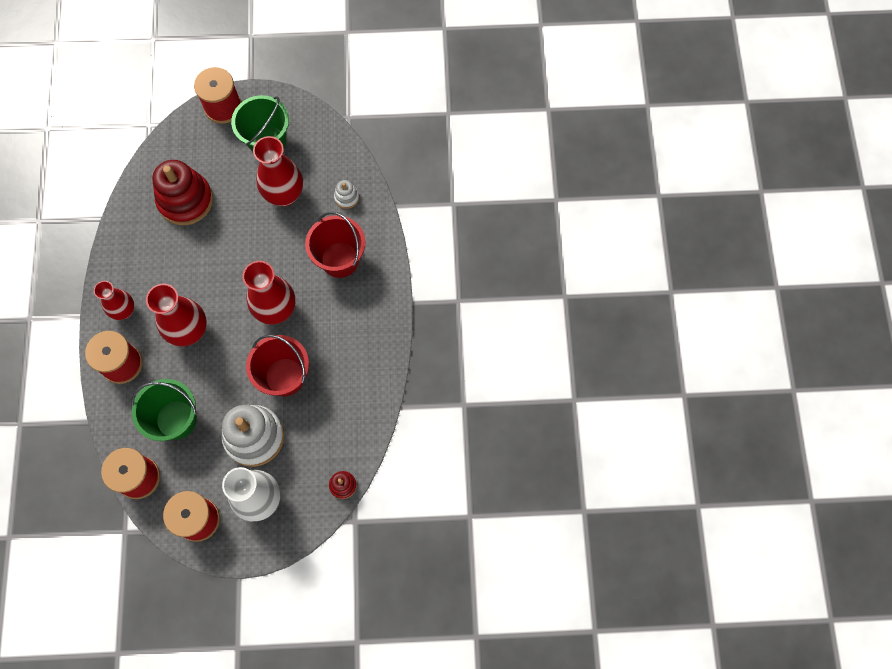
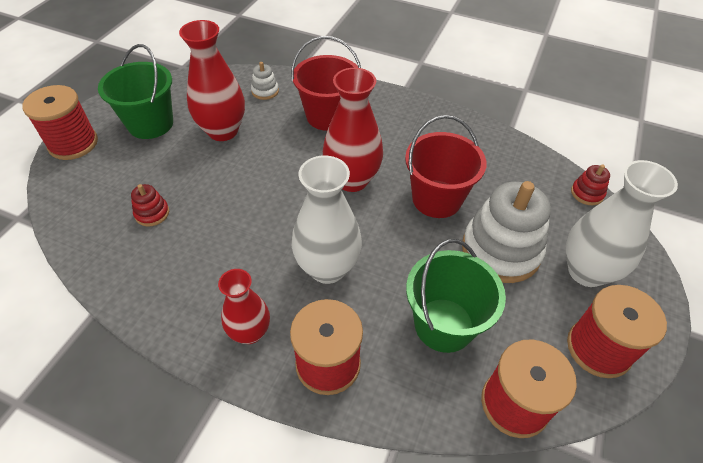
camera: 65 degrees left, 20 degrees down
(185, 200) = (152, 213): red stacking toy -> red stacking toy, size x0.45
(189, 331) = (327, 268): red vase -> white vase

